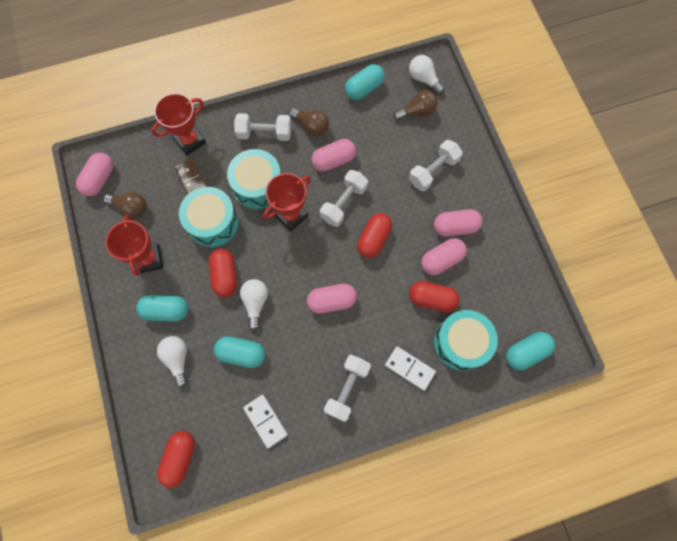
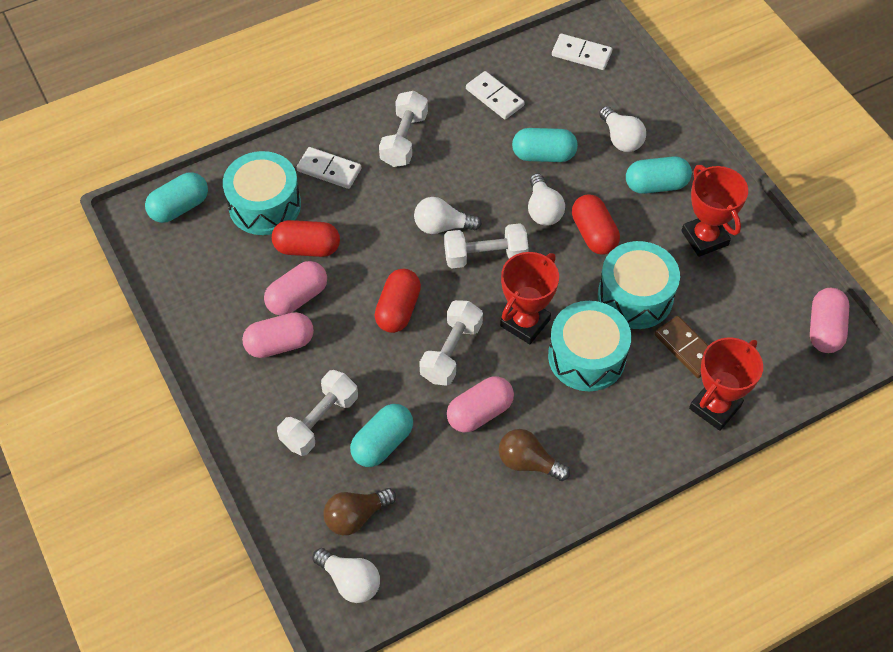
camera: 170 degrees right, 15 degrees down
(131, 208) = (759, 297): brown light bulb -> none
(180, 458) = (581, 54): red capsule -> white domino
(264, 133) = (601, 438): white dumbbell -> white dumbbell (485, 256)
(332, 301) = (442, 226): pink capsule -> white light bulb
(364, 89) = (453, 545): turquoise capsule -> turquoise capsule (382, 443)

